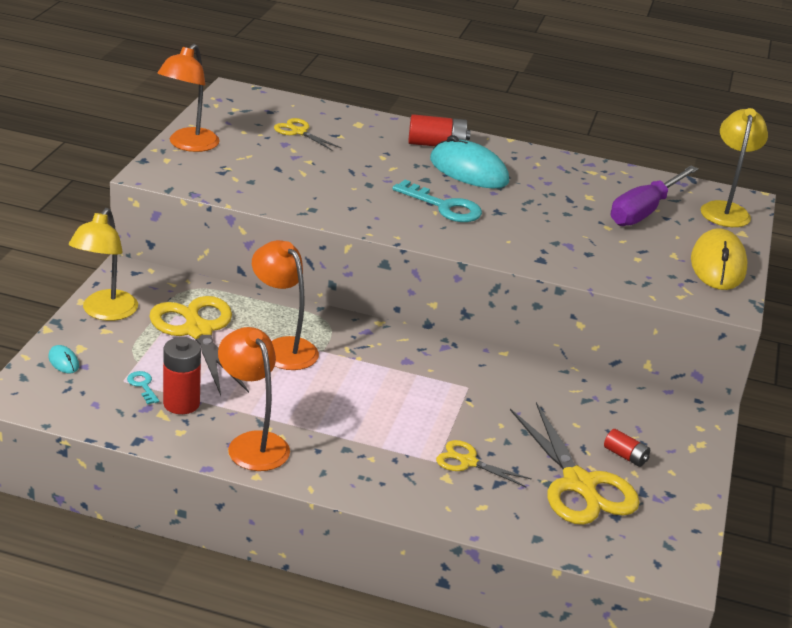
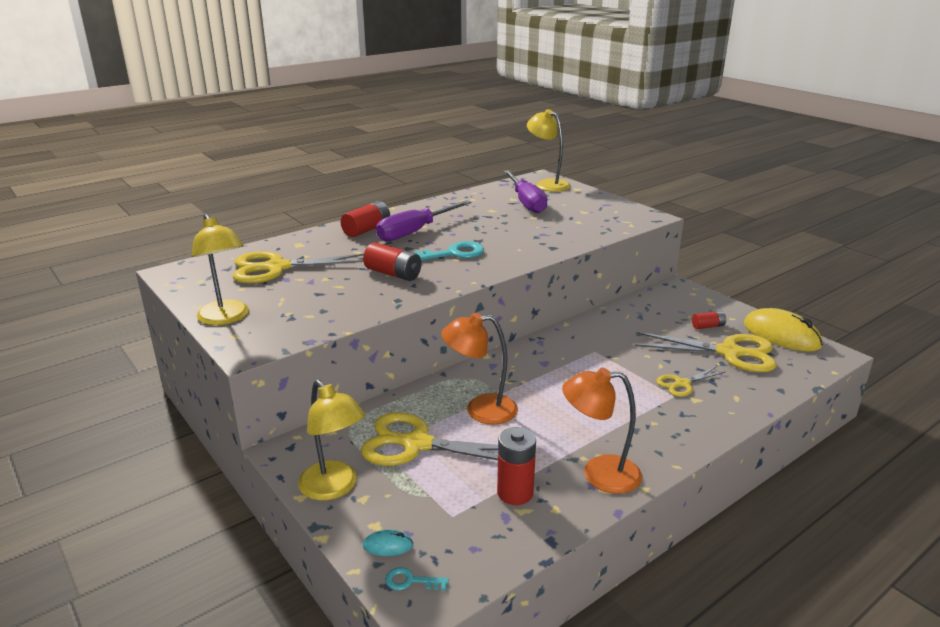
camera: 50 degrees left, 5 degrees down
(143, 386) = (470, 506): turquoise key -> turquoise key (411, 581)
(188, 145) = (226, 318): orange lamp -> yellow lamp
(298, 132) = (276, 268): yellow scissors -> yellow scissors, size x1.93
(360, 190) = (393, 274): none -> red battery
(468, 171) = (415, 232): turquoise mouse -> purple screwdriver
(718, 265) = (606, 205): yellow mouse -> yellow mouse (781, 335)

